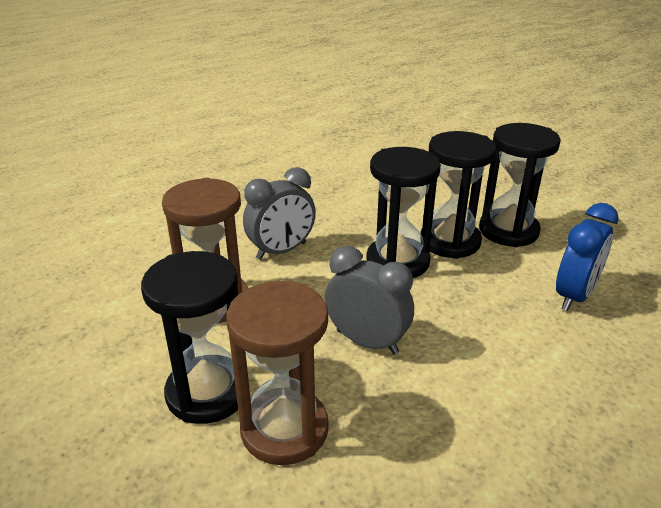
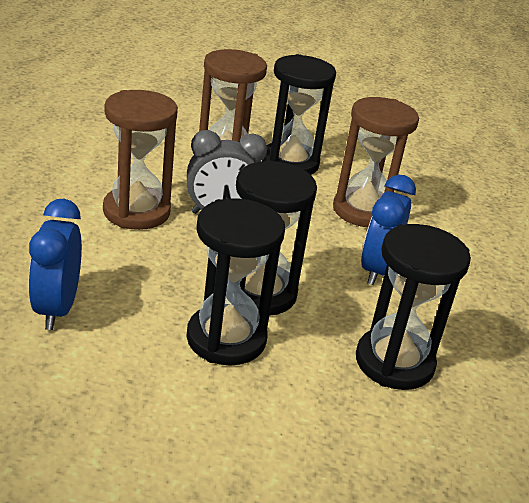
camera: 140 degrees right, 0 degrees up
(281, 251) = (377, 269): grey clock -> blue clock
(459, 374) = (136, 212): none -> brown hourglass
(508, 231) = (165, 383): black hourglass -> black hourglass (394, 362)

